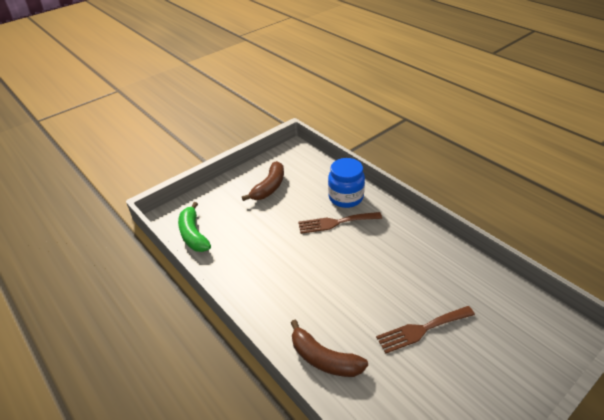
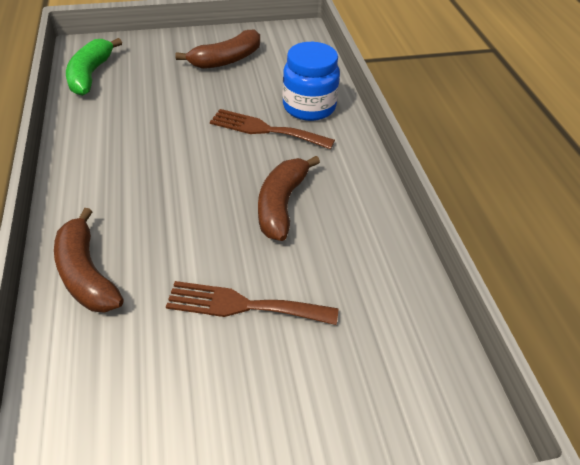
camera: 25 degrees right, 5 degrees up
(387, 263) = (281, 204): none -> brown banana

